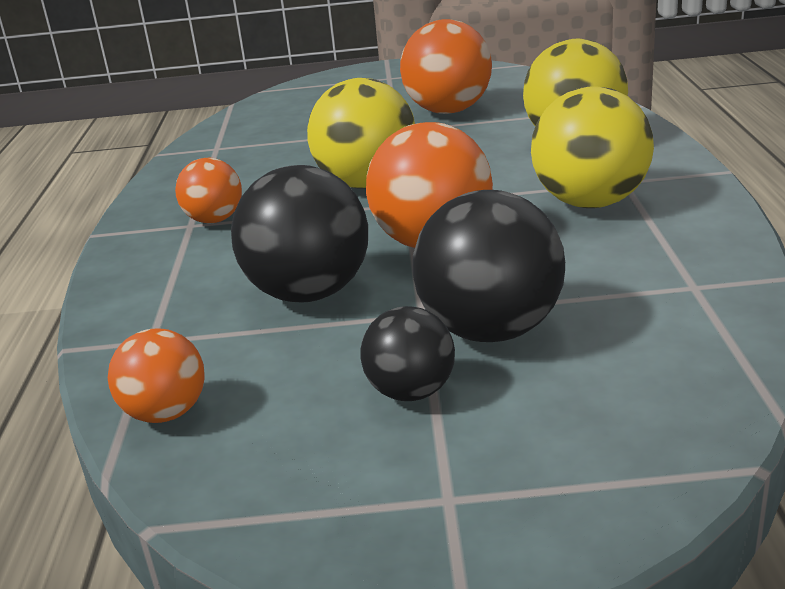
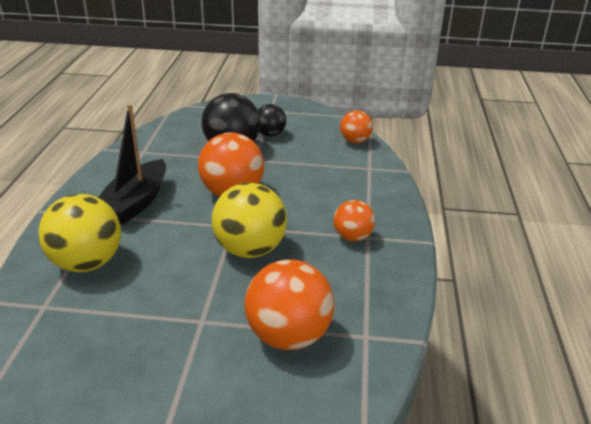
camera: 175 degrees left, 5 degrees up
(309, 293) = (300, 177): black ball -> none
(448, 111) = (140, 342): orange ball -> orange ball (288, 336)
(590, 202) = (135, 203): yellow ball -> black boat

